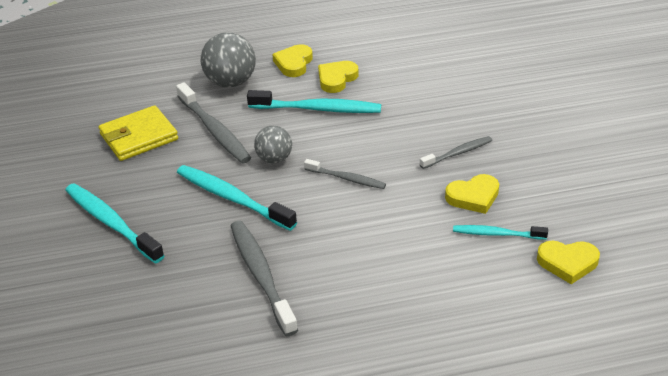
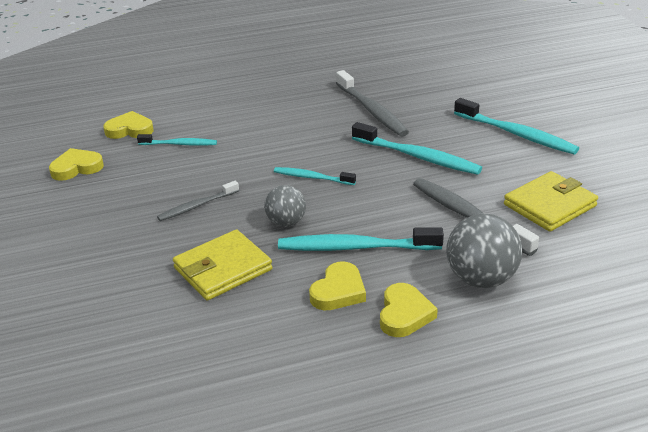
camera: 175 degrees right, 5 degrees down
(274, 159) = (389, 191): grey ball -> grey ball (286, 222)
(346, 179) = (312, 177): grey toothbrush -> turquoise toothbrush
(424, 98) = (223, 269): none -> yellow wallet
(473, 197) = (192, 169): yellow heart -> yellow heart (76, 168)

